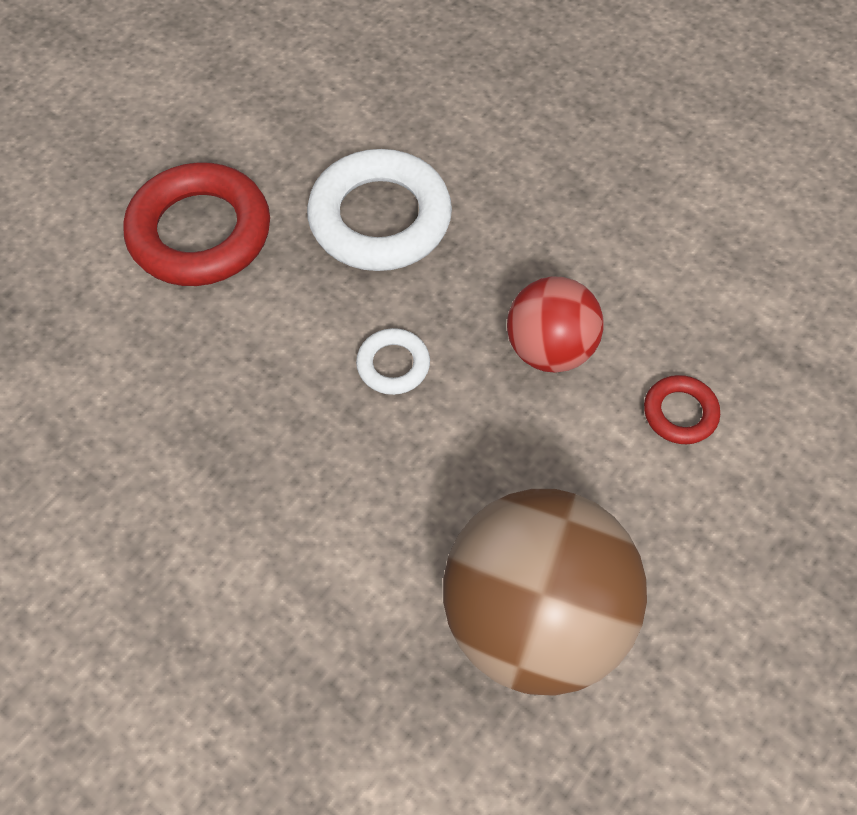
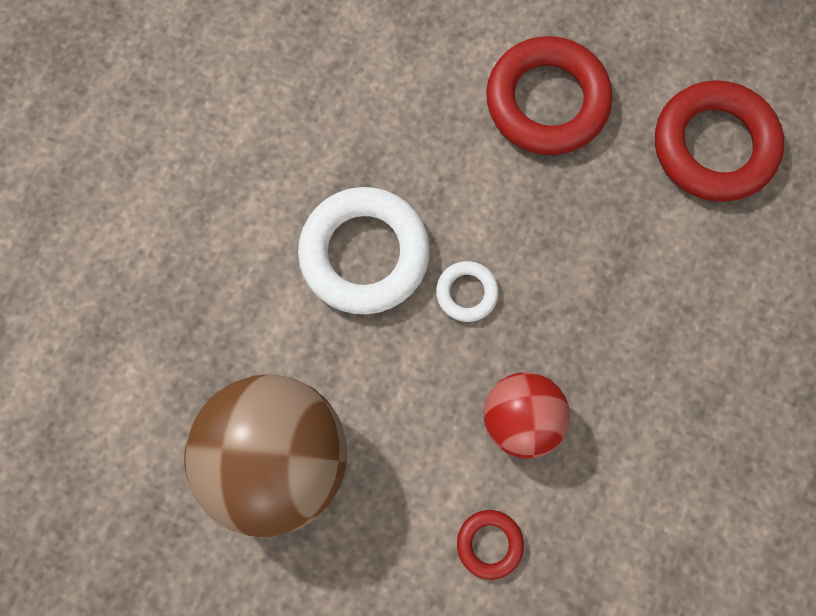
camera: 75 degrees right, 15 degrees up
(312, 107) = (713, 146): none -> red ring
(380, 218) = (609, 241): white ring -> white ring (364, 254)

